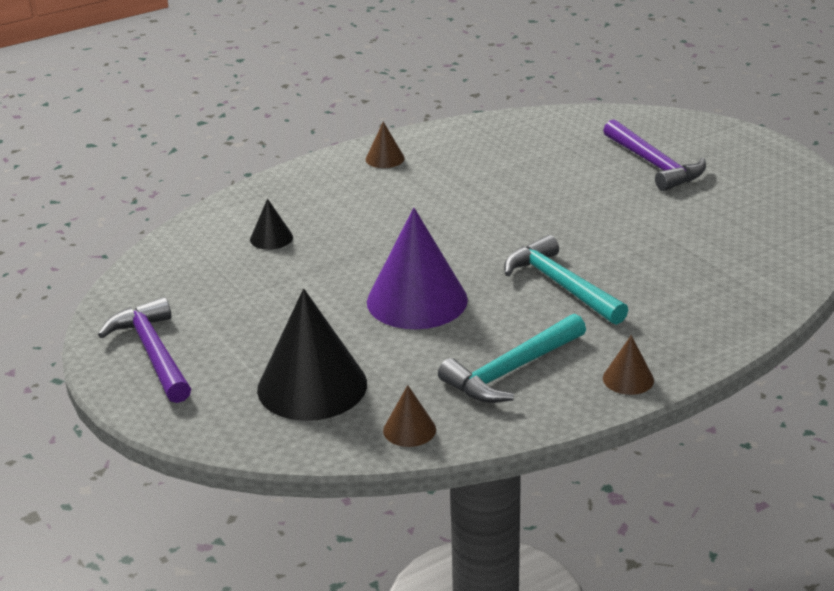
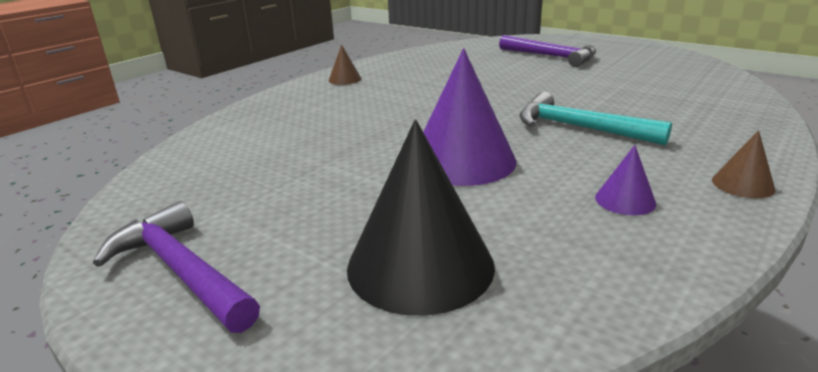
camera: 20 degrees left, 5 degrees down
(271, 238) = (276, 139): black cone -> none
(409, 430) = (591, 291): brown cone -> none
(512, 370) = (625, 200): turquoise hammer -> purple cone

